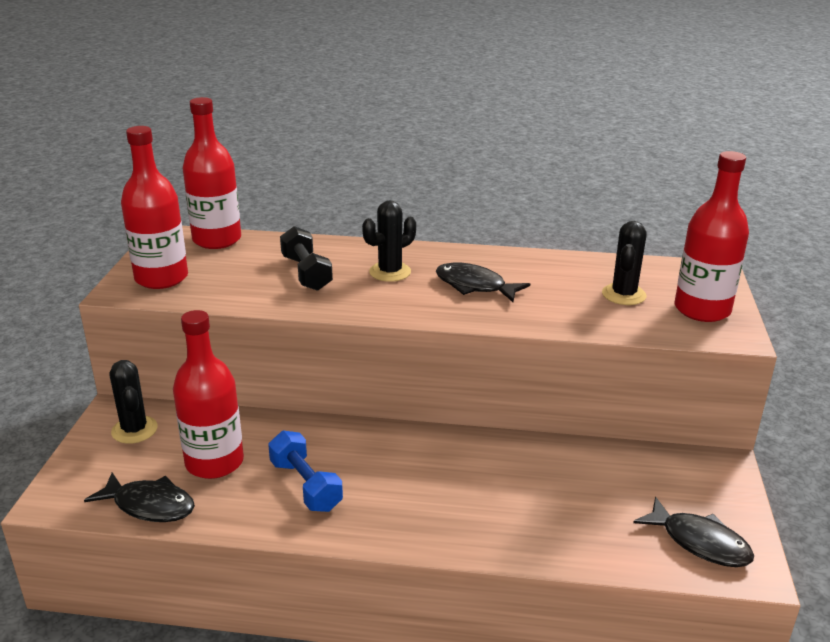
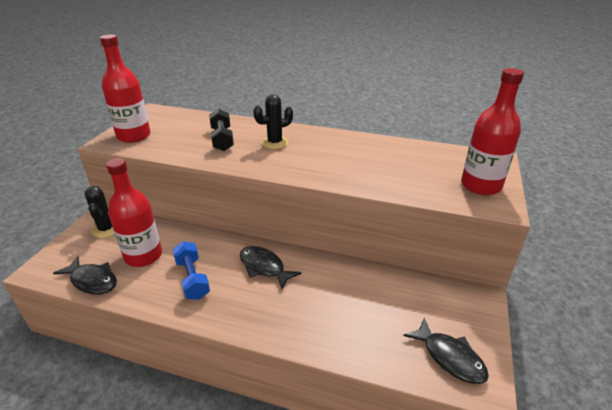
camera: 10 degrees right, 5 degrees up
(217, 240) = (179, 115): red bottle -> none
(474, 286) = (326, 156): black fish -> black fish (264, 267)
(624, 295) = (427, 170): black cactus -> none

